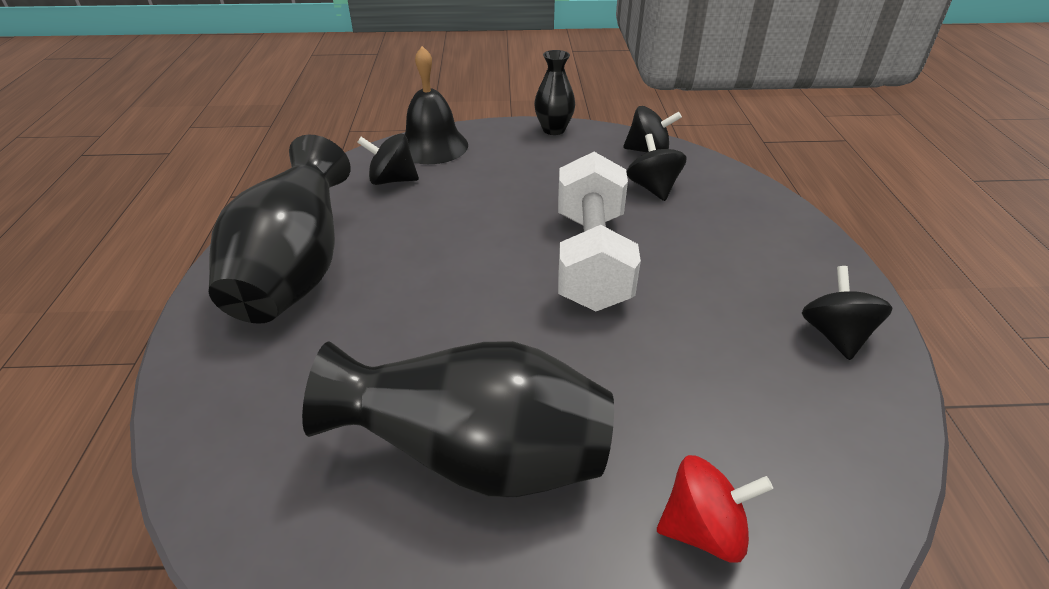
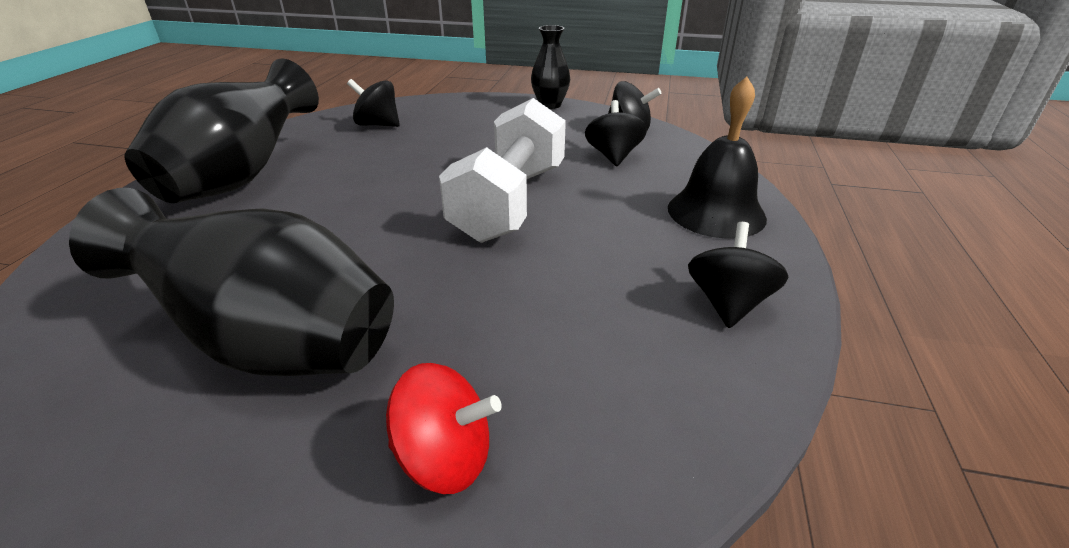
camera: 15 degrees right, 5 degrees down
(432, 146) = (432, 106): black bell -> black bell (716, 212)

